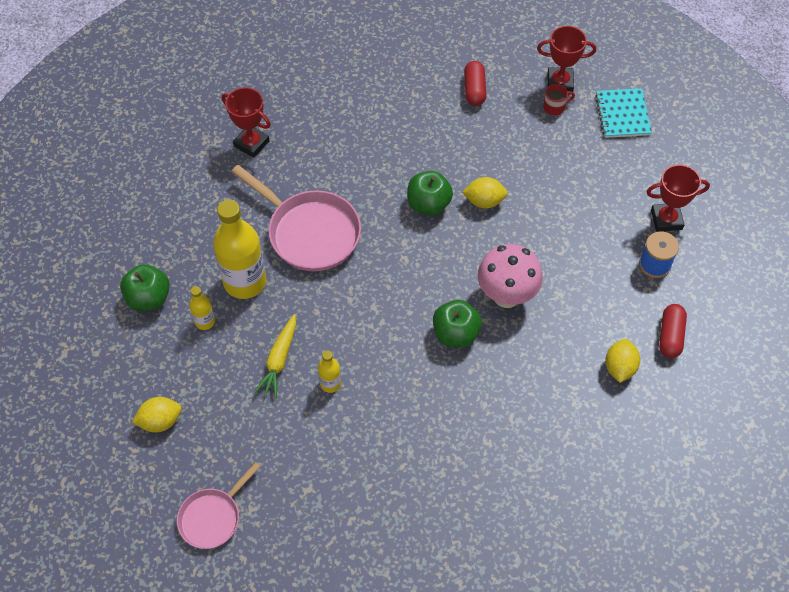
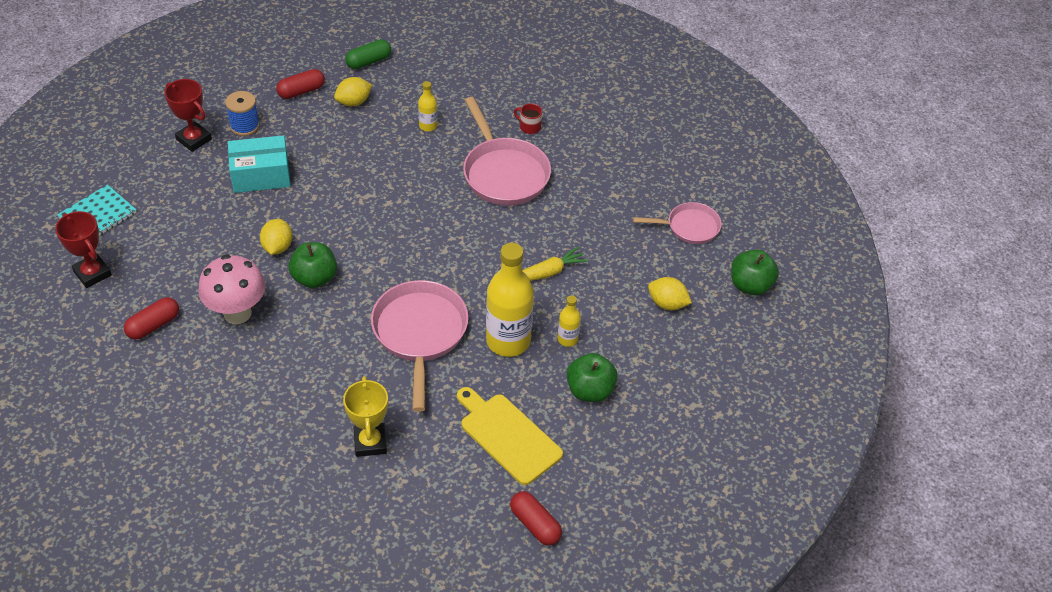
camera: 135 degrees left, 10 degrees down
(96, 186) = (535, 524): none -> red capsule
(171, 220) = (507, 436): none -> yellow cutting board
(251, 143) = (370, 442): red trophy -> yellow trophy
(330, 383) = (531, 233): yellow bottle -> yellow bottle (428, 126)
(418, 419) = (504, 173): none -> pink pan
(455, 333) = (417, 193): green apple -> green apple (750, 285)
(484, 201) = (277, 247): yellow lemon -> yellow lemon turned 45 degrees clockwise
(506, 296) = (355, 185): pink mushroom -> pink mushroom (237, 313)
(555, 107) = (127, 261): red mug -> red mug (529, 127)
(579, 239) = (261, 175): none -> turquoise box
(672, 421) = (369, 61): none -> green capsule

